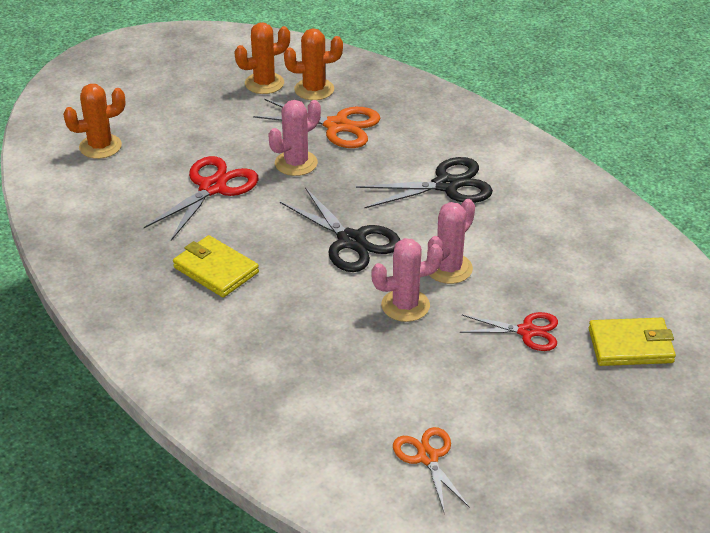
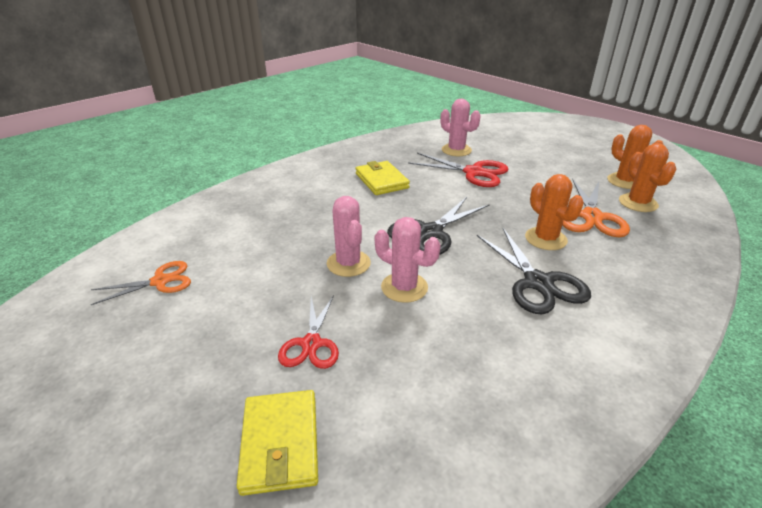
camera: 85 degrees right, 5 degrees down
(100, 146) = (499, 135): orange cactus -> orange cactus (545, 239)
(216, 270) = (381, 181): yellow wallet -> yellow wallet turned 60 degrees counterclockwise
(296, 163) = (523, 201): pink cactus -> pink cactus (456, 150)

